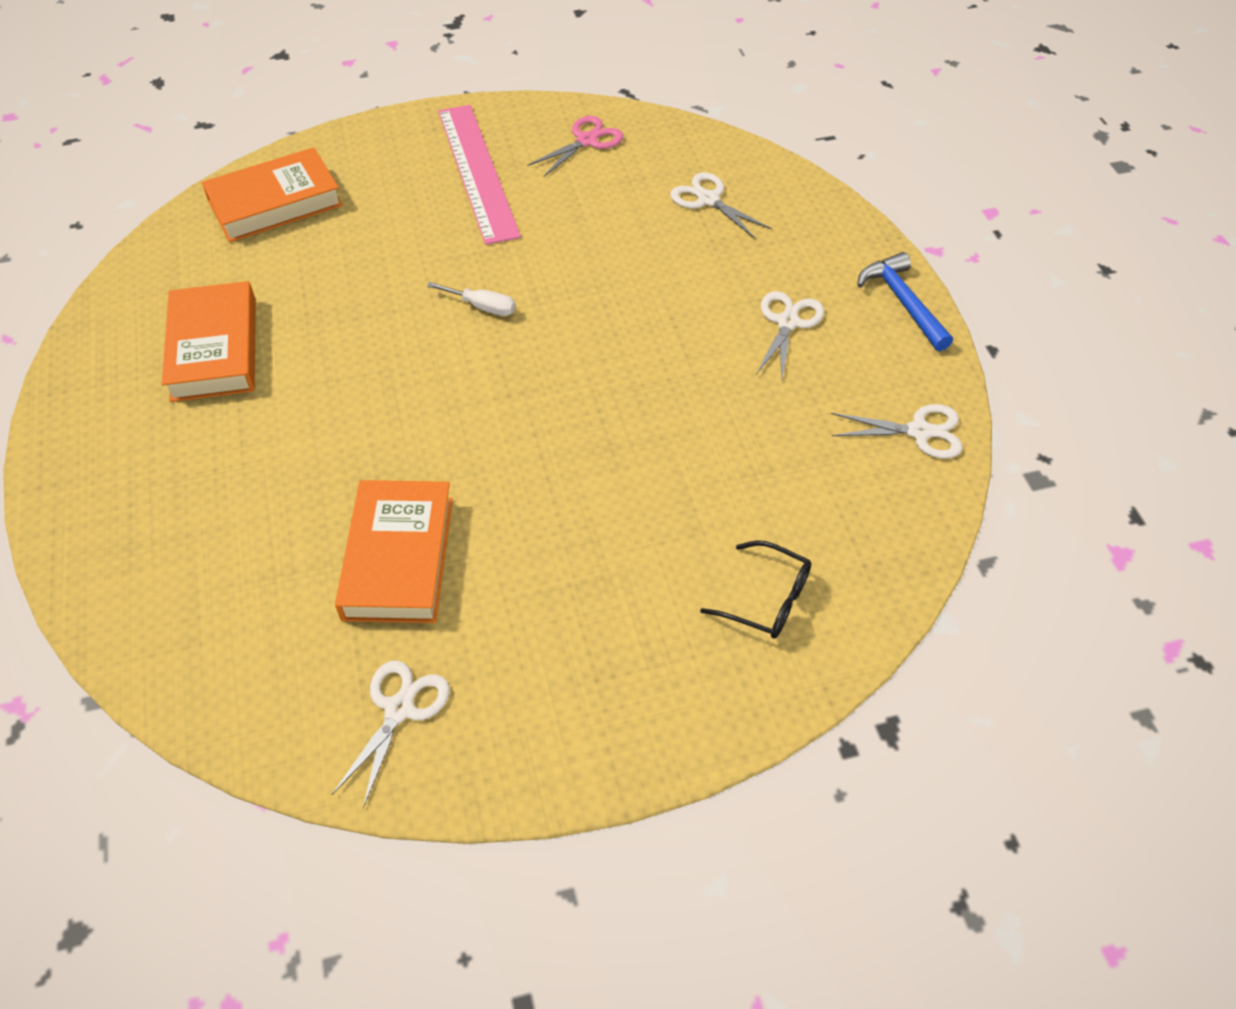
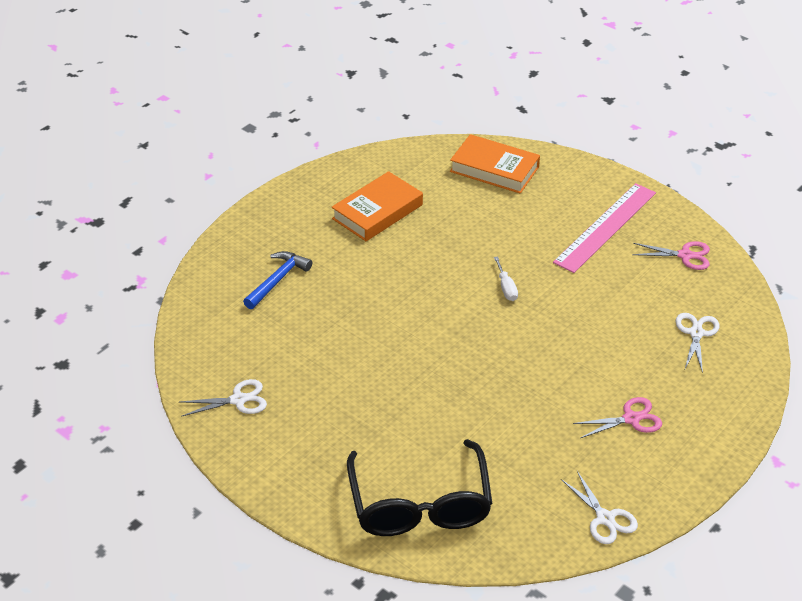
camera: 55 degrees right, 10 degrees down
(398, 558) = (318, 351): orange book -> none
(767, 600) = (420, 505): black glasses -> black glasses, size x2.15
(787, 322) = (631, 419): white scissors -> pink scissors
(903, 302) = (707, 464): blue hammer -> blue hammer (277, 280)

